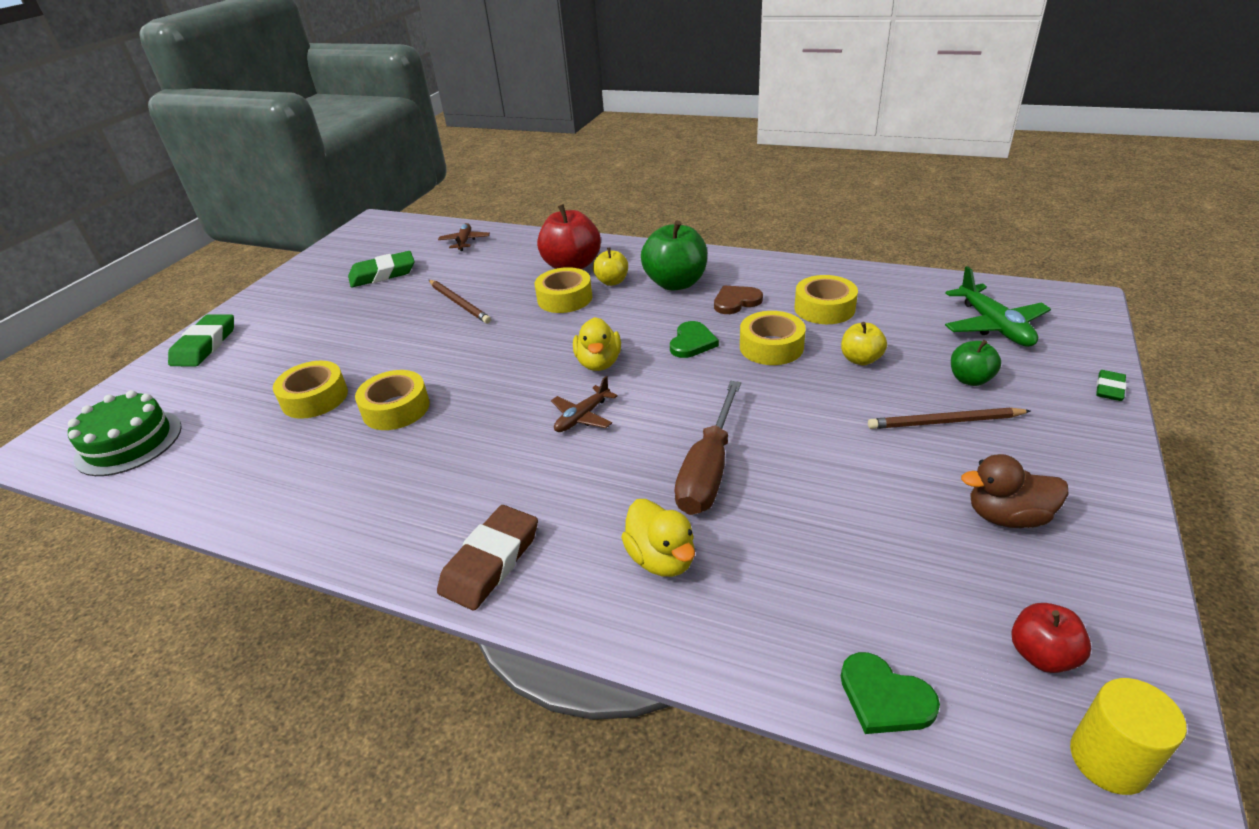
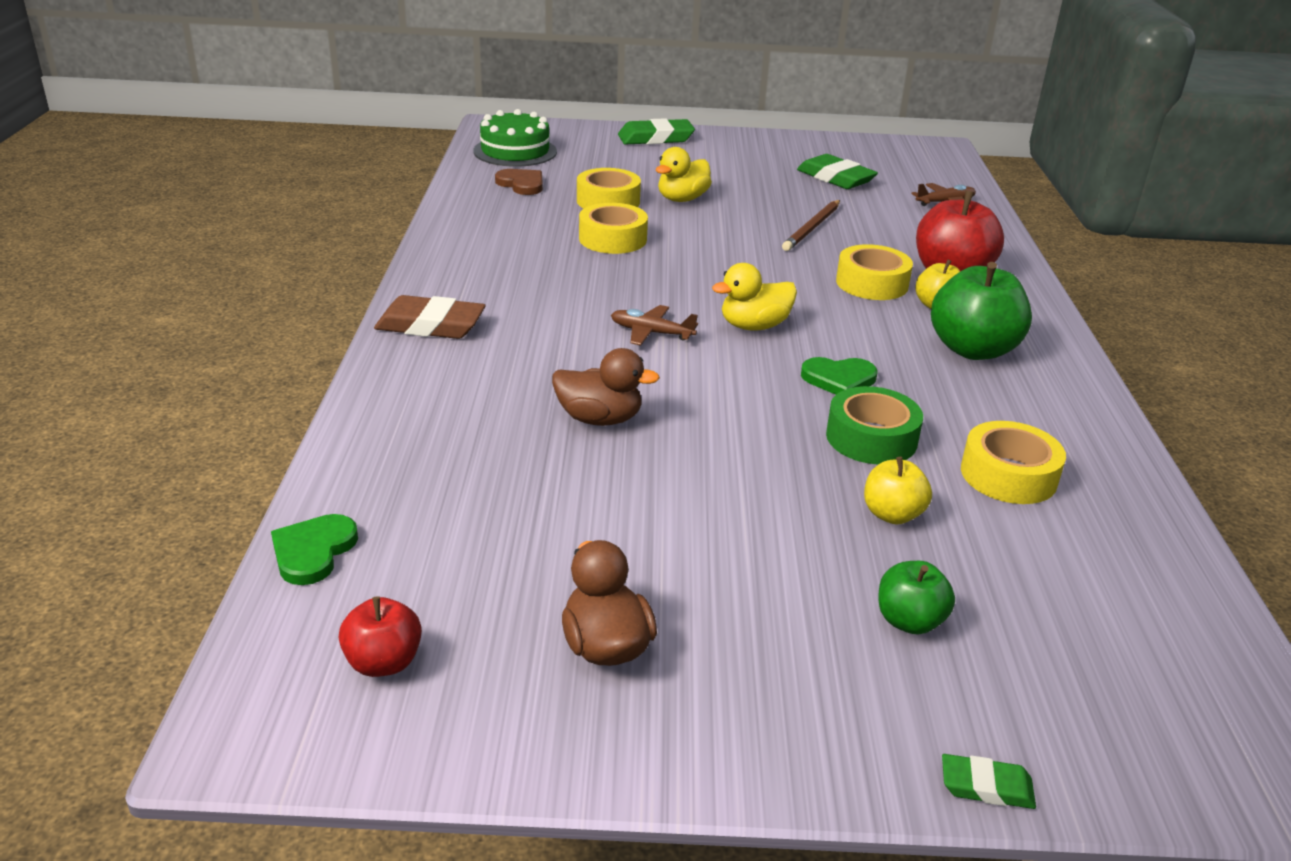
camera: 65 degrees right, 5 degrees down
(661, 559) = (458, 408): yellow duck -> yellow duck (682, 199)
(708, 470) = (599, 419): brown screwdriver -> brown duck
(736, 302) = (964, 400): brown heart -> brown heart (521, 184)
(771, 347) = (871, 438): yellow tape -> green tape
(944, 422) = (783, 594): brown pencil -> none
(994, 326) = (1097, 653): green plane -> none
(1108, 760) = (254, 702): yellow cylinder -> none

